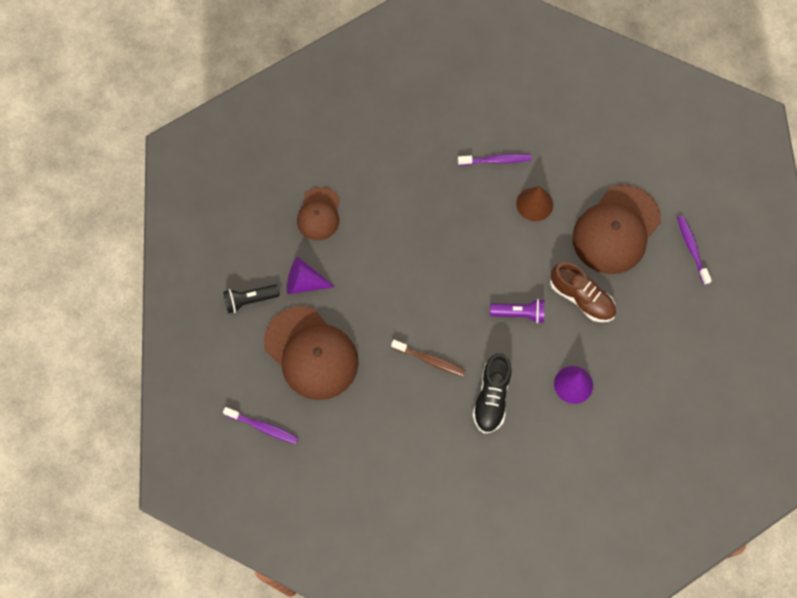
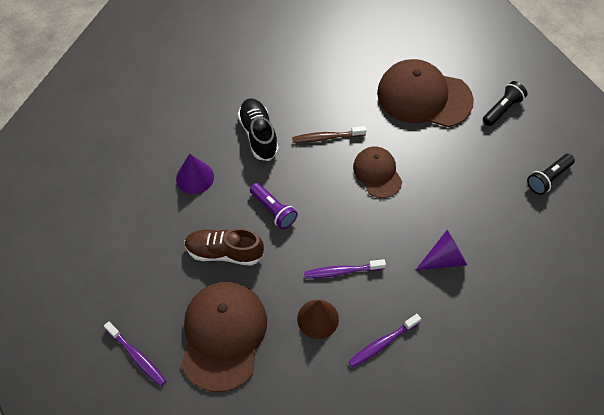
camera: 150 degrees right, 10 degrees down
(263, 427) = (419, 34): purple toothbrush -> purple toothbrush (342, 271)
(265, 215) = (548, 178): none -> black flashlight
(304, 282) = (471, 143): purple cone -> purple cone (444, 259)
(319, 214) = (505, 203): brown cap -> brown cap (377, 173)
(519, 314) = (273, 210): purple flashlight -> purple flashlight turned 105 degrees counterclockwise

